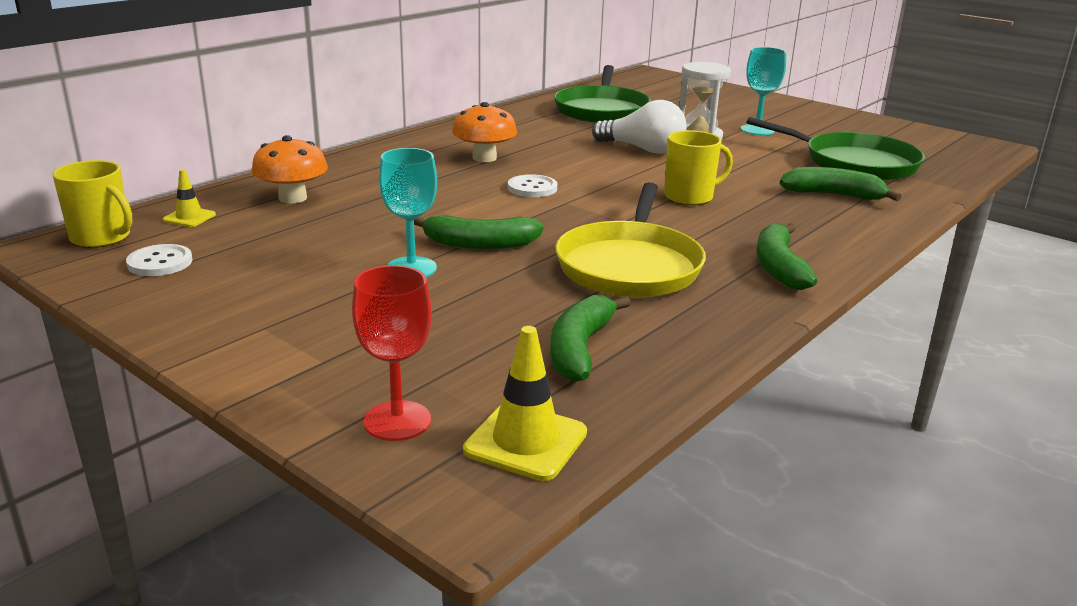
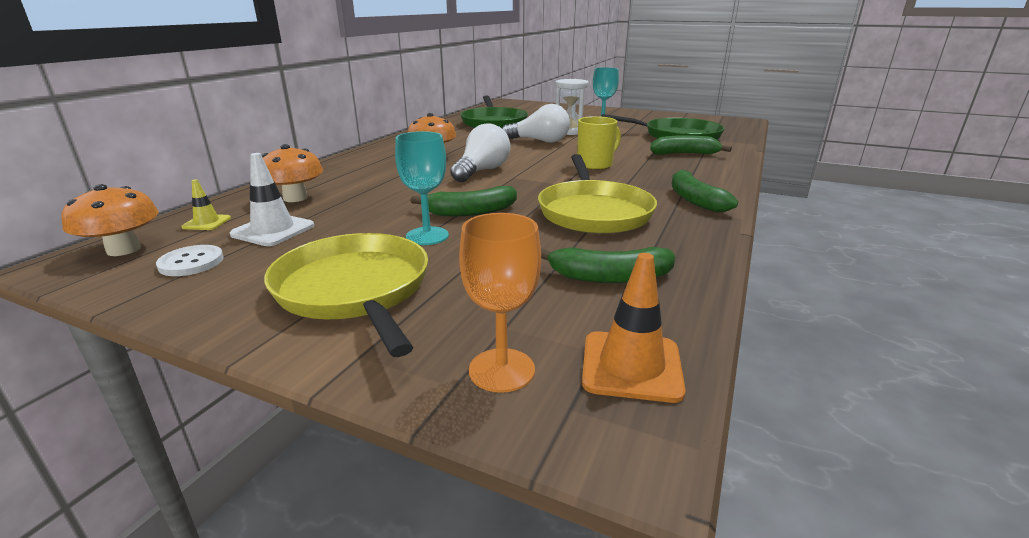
camera: 15 degrees left, 0 degrees up
(102, 238) = (124, 249): yellow mug -> orange mushroom
(252, 237) = (273, 230): none -> white traffic cone
(303, 318) = (355, 290): none -> yellow pan
(397, 421) = (501, 370): red goblet -> orange goblet
(526, 441) = (631, 366): yellow traffic cone -> orange traffic cone
(532, 188) = (482, 171): white button -> white light bulb
(580, 349) = (609, 277): green banana -> green banana turned 90 degrees counterclockwise

